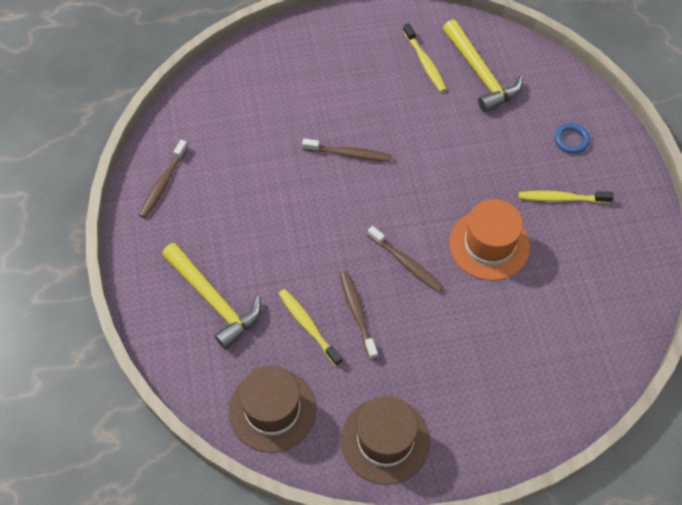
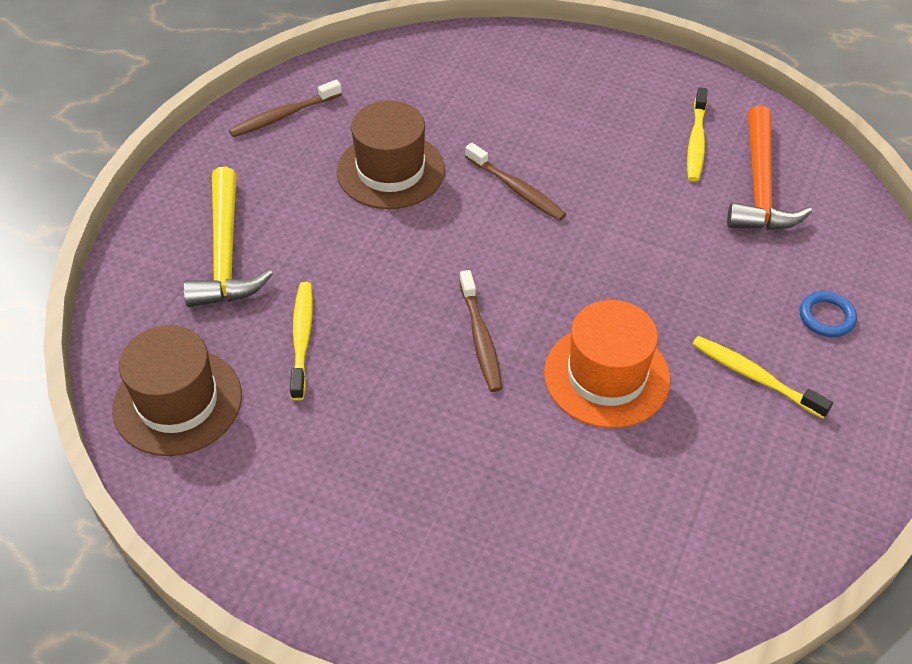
camera: 35 degrees right, 10 degrees down
(357, 313) = (371, 358): brown toothbrush -> none
(385, 440) = (272, 519): brown hat -> brown hat (390, 170)
(480, 74) = (760, 186): yellow hammer -> orange hammer

